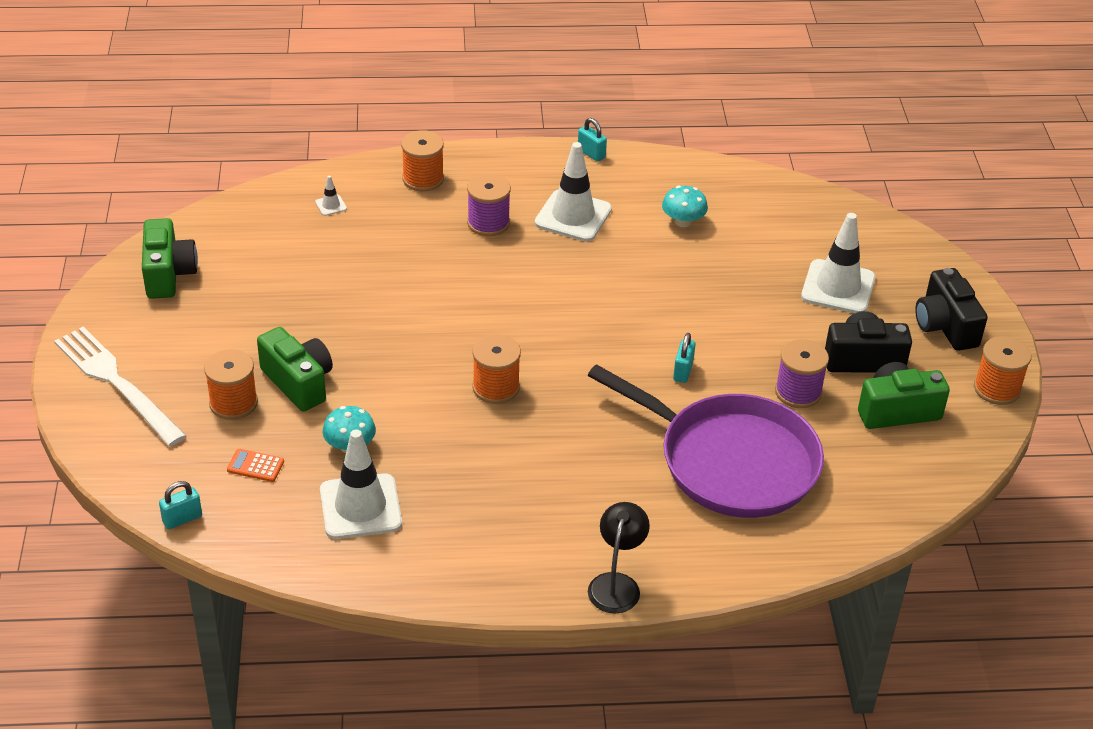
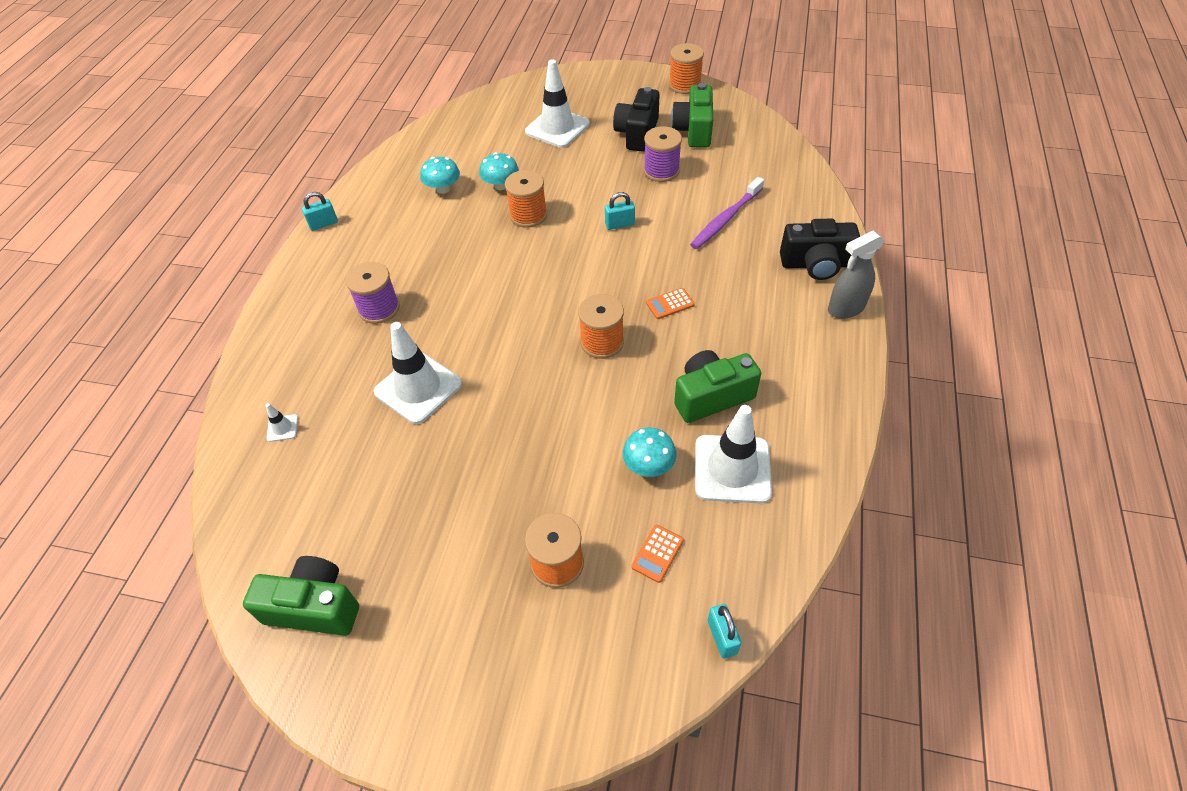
camera: 70 degrees left, 10 degrees up
(117, 383) = (484, 688): white fork -> none
(298, 382) = (545, 496): green camera -> green camera (711, 396)
(423, 179) = (286, 345): orange spool -> orange spool (528, 215)
(569, 431) = (670, 304): none -> orange calculator
(573, 216) = (401, 251): white traffic cone -> white traffic cone (418, 388)
(616, 584) = (845, 308): black lamp -> grey spray bottle
(683, 371) = (619, 224): turquoise padlock -> turquoise padlock turned 45 degrees counterclockwise
(709, 264) = (501, 185): none -> turquoise mushroom
(731, 461) = (725, 219): purple pan -> purple toothbrush
(945, 326) = (617, 91): black camera -> black camera (816, 264)

